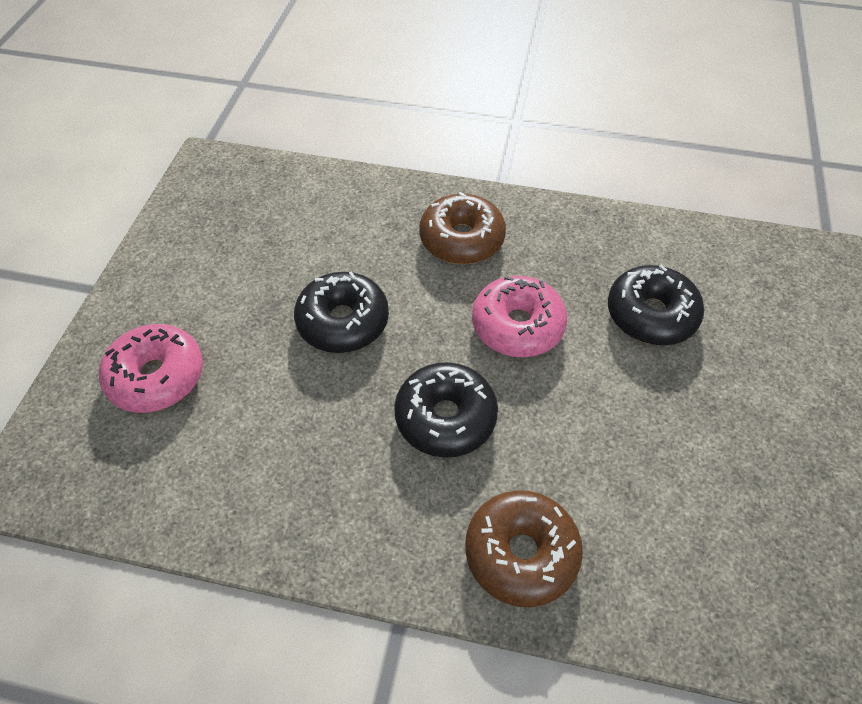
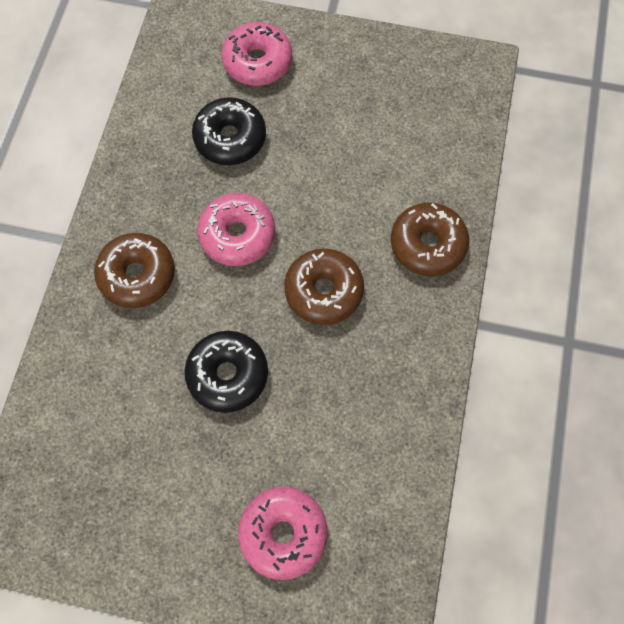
camera: 90 degrees left, 15 degrees up
(445, 417) = (323, 291): black donut -> brown donut
(776, 341) = (257, 62): none -> pink donut

